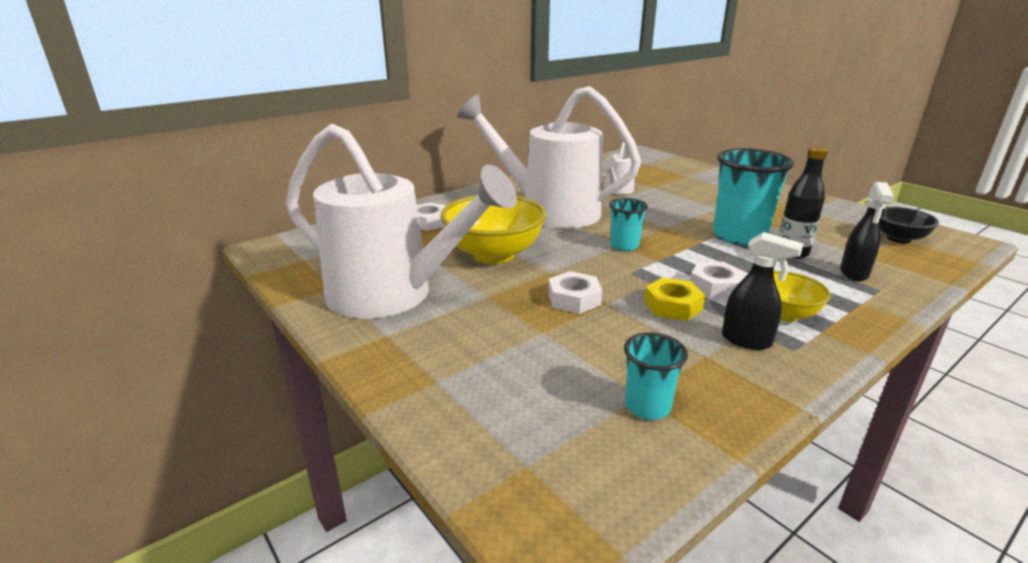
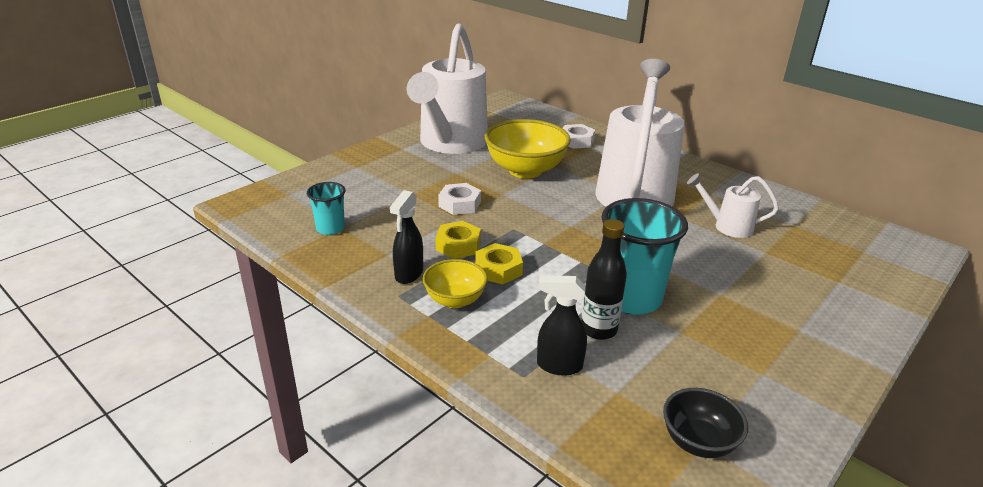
camera: 80 degrees right, 5 degrees up
(624, 246) = (570, 227): turquoise cup -> none
(715, 287) = (498, 269): white nut -> yellow nut

